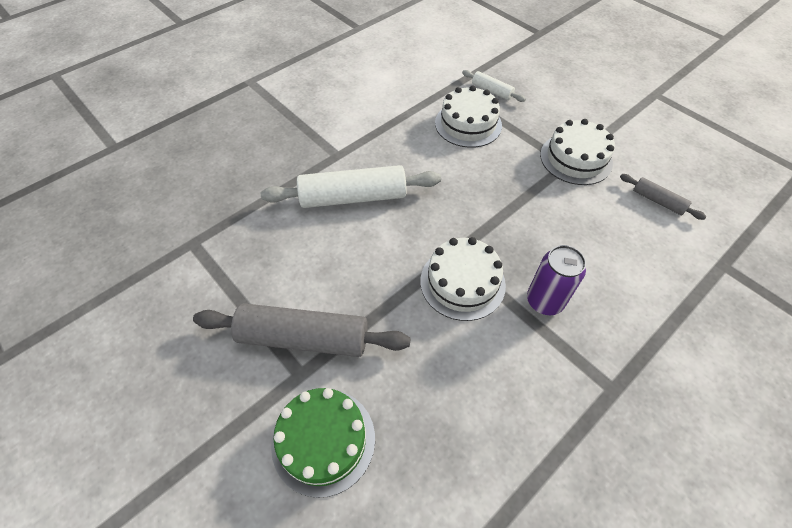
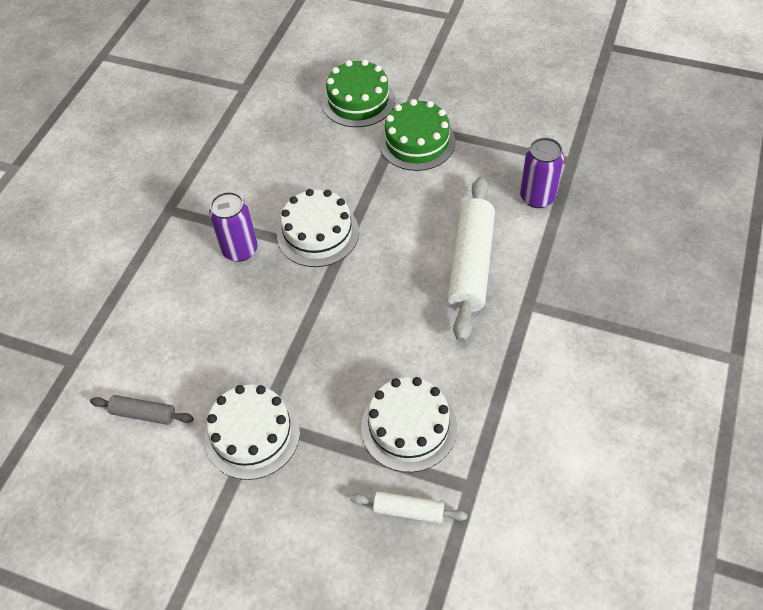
camera: 155 degrees right, 0 degrees up
(253, 225) = (537, 197): none -> purple can
(304, 338) = (417, 142): grey rolling pin -> green cake
(353, 197) = (470, 264): white rolling pin -> white rolling pin turned 45 degrees counterclockwise

